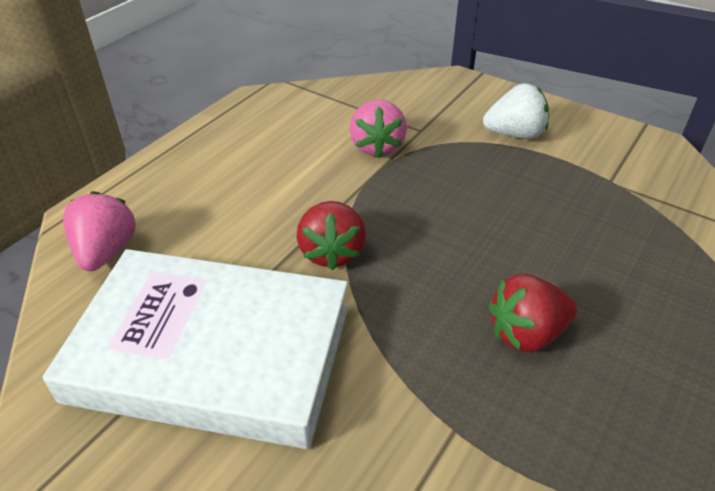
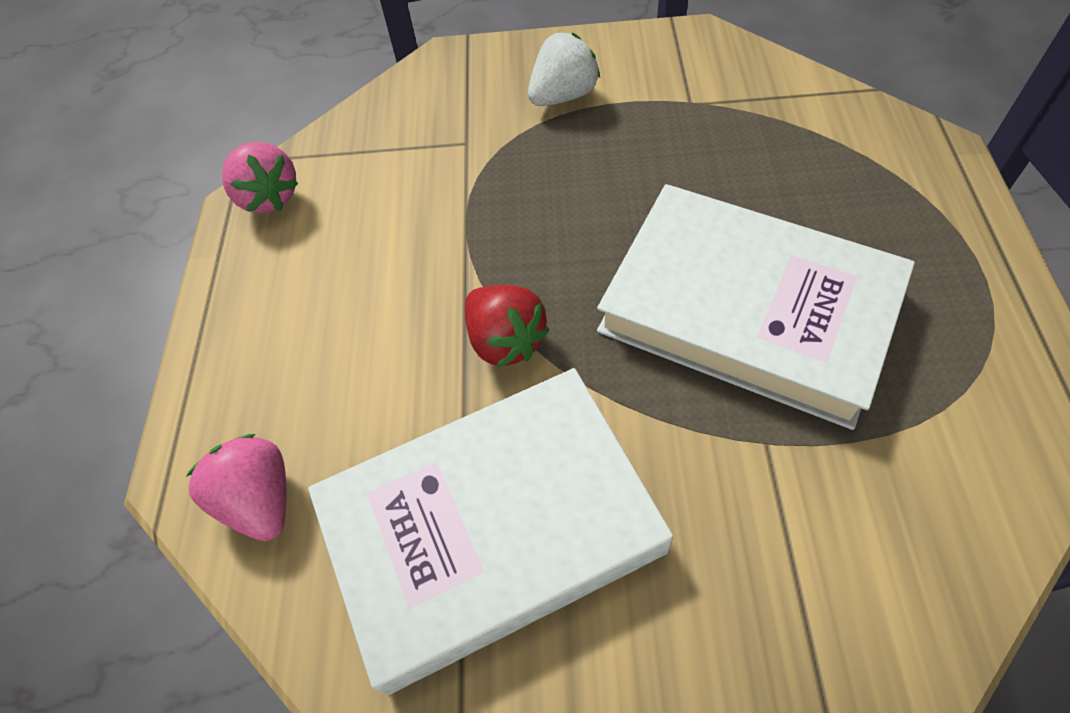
camera: 30 degrees left, 15 degrees up
(377, 147) = (439, 189): pink strawberry -> pink strawberry (269, 197)
(526, 334) = (747, 310): red strawberry -> white book

